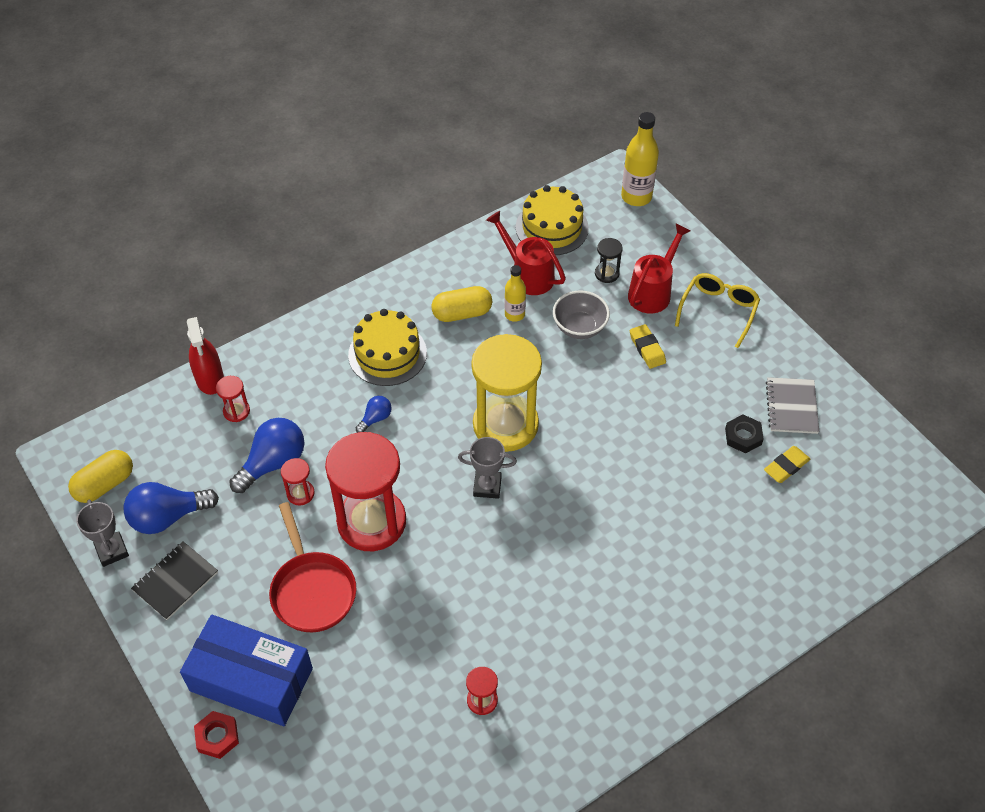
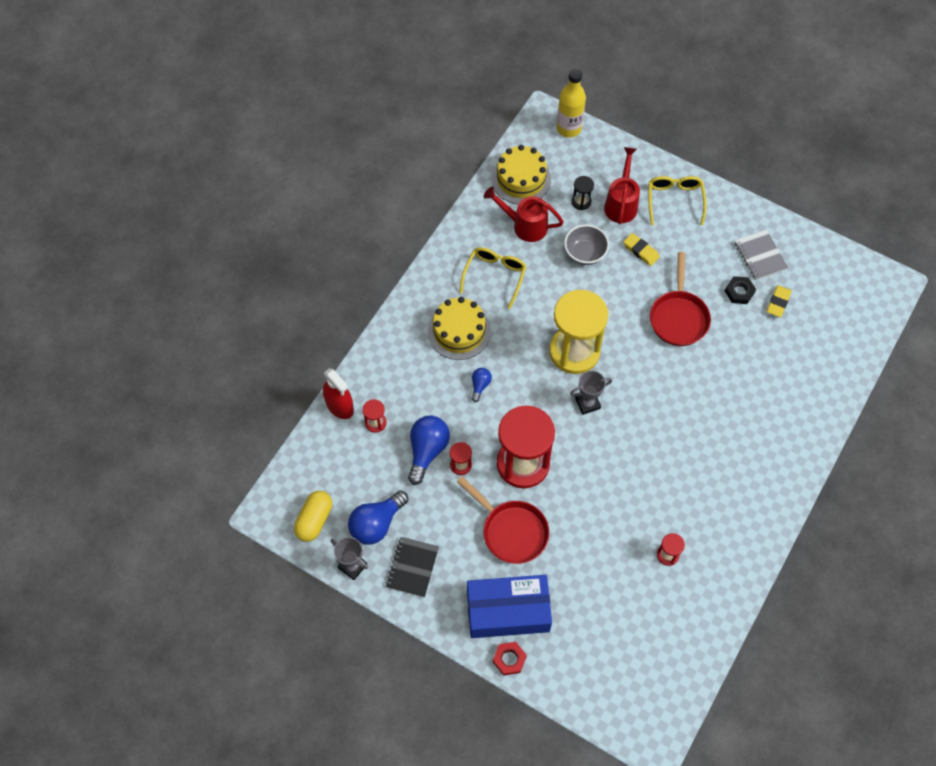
camera: 25 degrees left, 10 degrees up
(462, 313) = (494, 276): yellow capsule -> yellow glasses
(514, 314) = (533, 262): yellow bottle -> none
(652, 435) = (678, 317): none -> red pan

